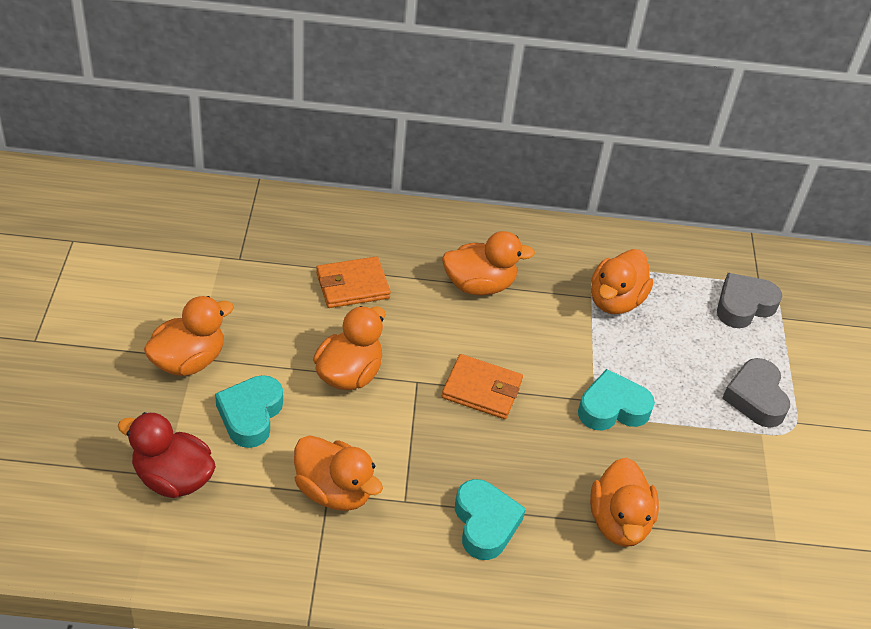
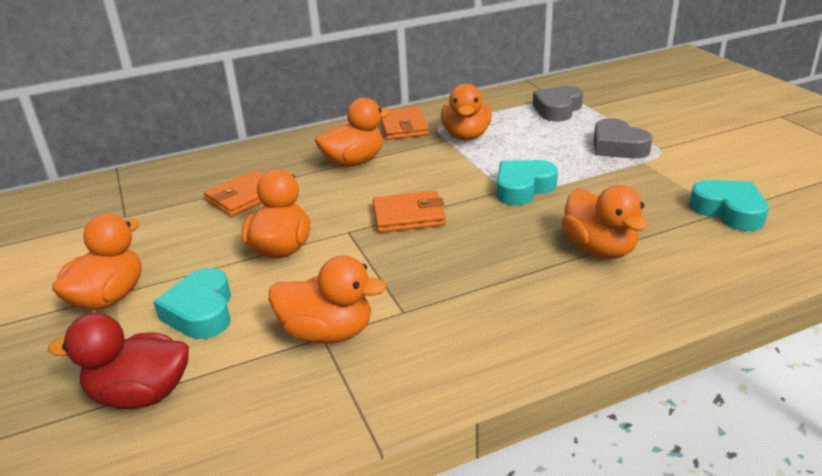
camera: 20 degrees left, 15 degrees down
(485, 524) = (491, 296): turquoise heart -> turquoise heart (729, 211)
(562, 253) = (403, 127): none -> orange wallet

